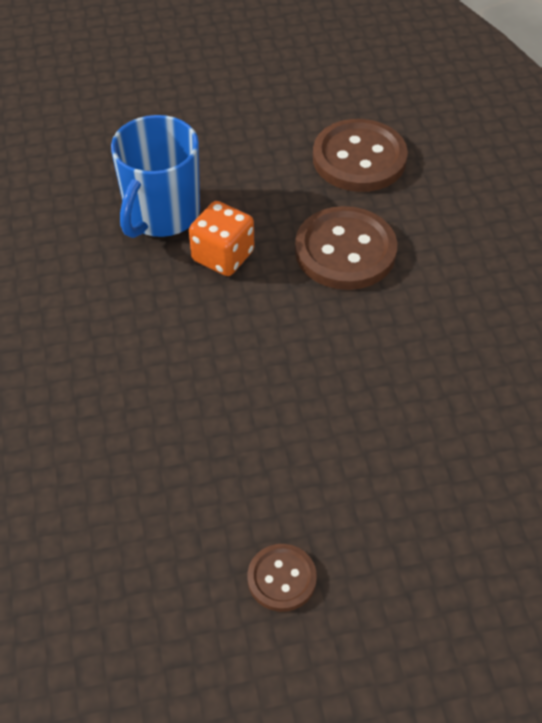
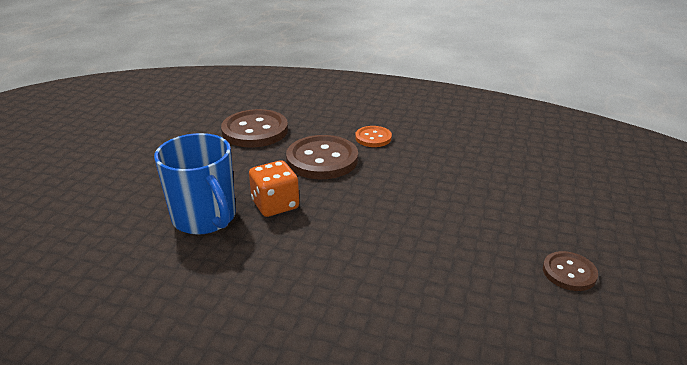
camera: 60 degrees left, 20 degrees down
(441, 276) = (373, 138): none -> orange button

